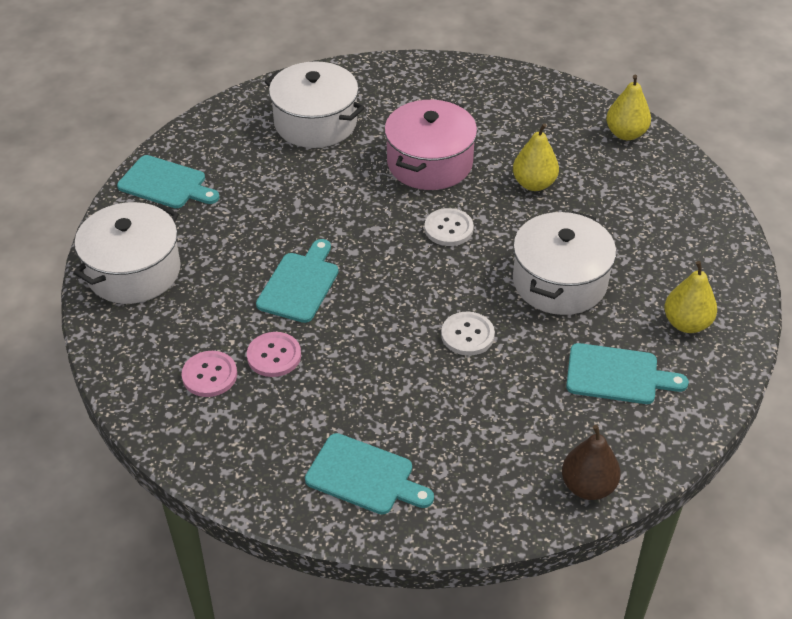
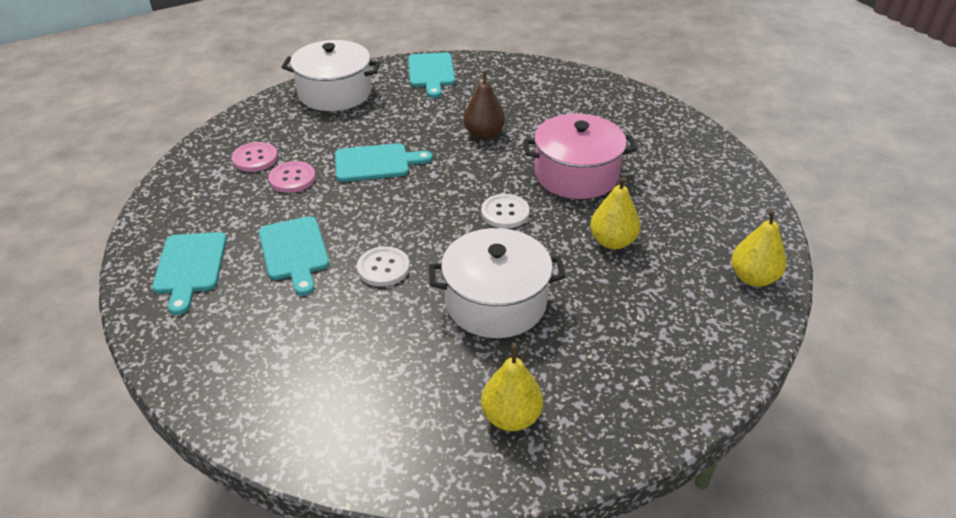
camera: 60 degrees right, 5 degrees down
(315, 122) = (562, 105): white pot -> none
(588, 486) = (239, 411): brown pear -> brown pear (484, 134)
(617, 375) = (399, 385): turquoise cutting board -> turquoise cutting board (294, 252)

